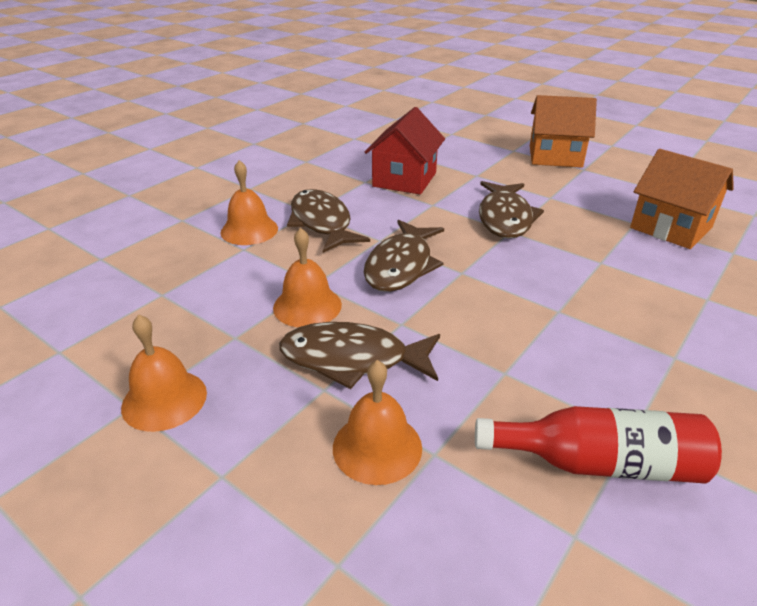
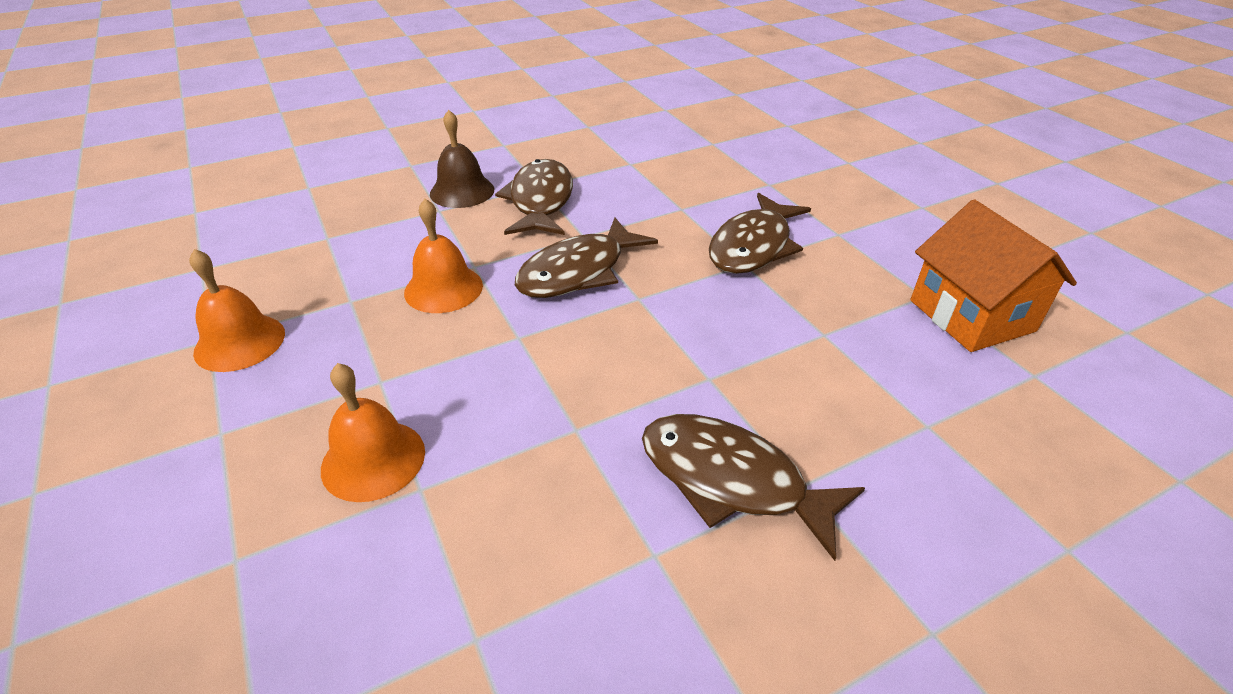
camera: 25 degrees right, 5 degrees up
(249, 230) = (462, 191): orange bell -> brown bell
(352, 359) = (434, 359): brown fish -> brown fish (732, 480)
(404, 179) = (677, 171): red house -> none
(555, 156) = (898, 181): orange house -> none
(599, 463) = (580, 572): red bottle -> none

